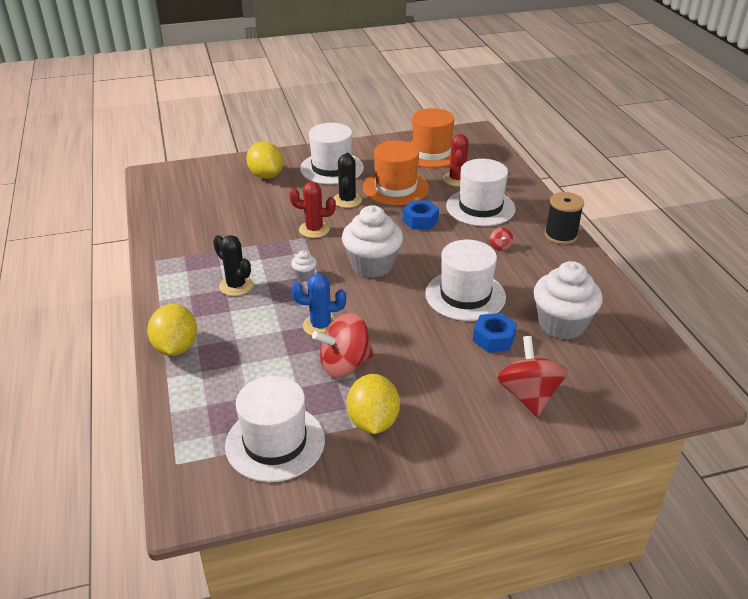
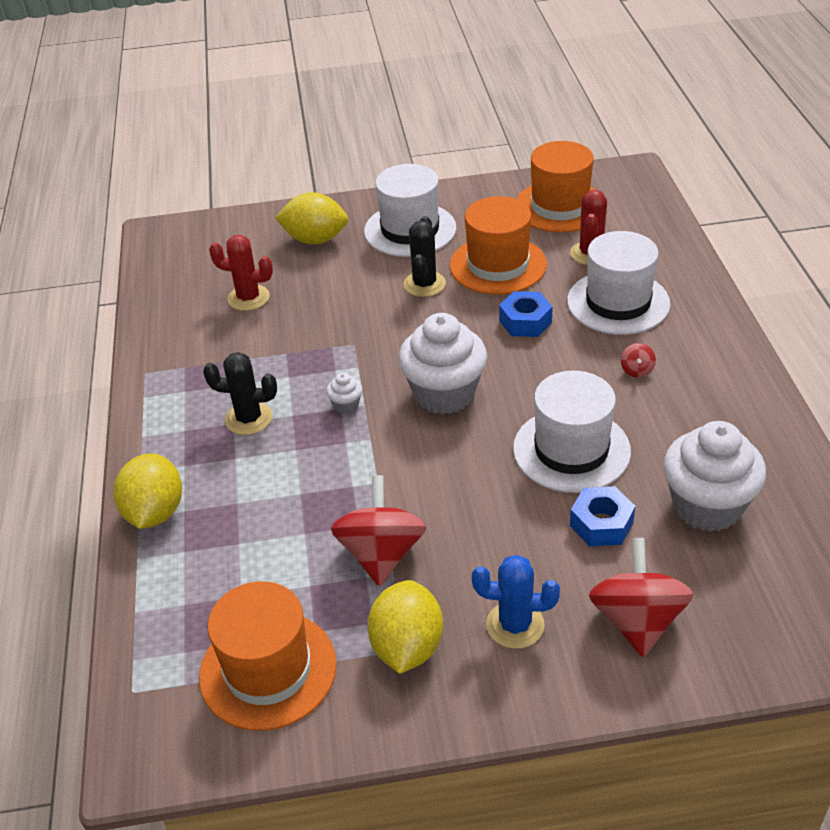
camera: 10 degrees right, 5 degrees up
(236, 286) = (249, 419): black cactus -> black cactus turned 45 degrees counterclockwise
(266, 175) = (315, 239): yellow lemon -> yellow lemon turned 60 degrees counterclockwise
(275, 442) = (268, 670): white hat -> orange hat
(314, 229) = (370, 331): red cactus -> red cactus (248, 298)
(320, 326) = (356, 489): blue cactus -> blue cactus (515, 625)
(345, 365) = (381, 554): red spinning top -> red spinning top turned 105 degrees clockwise
(560, 235) = (731, 355): black spool -> none

